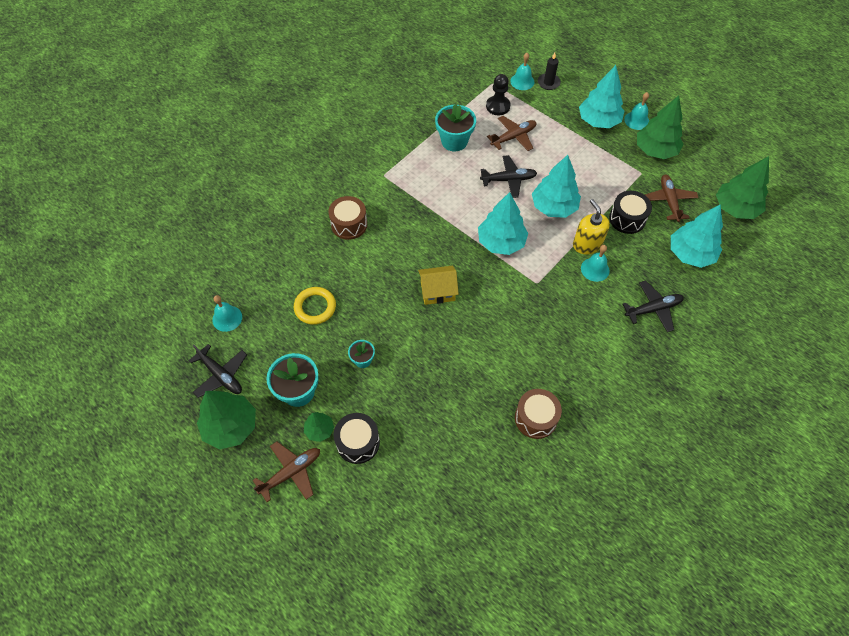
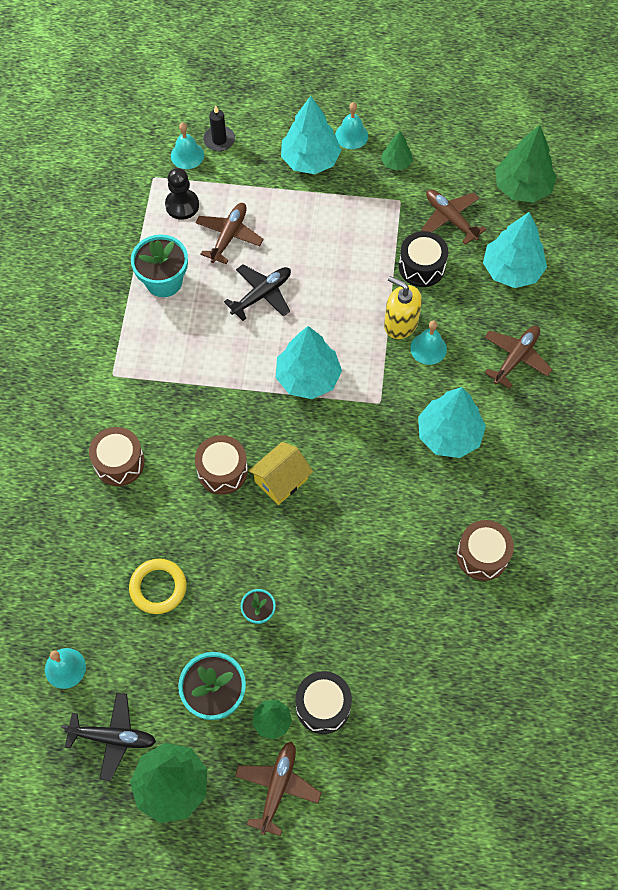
camera: 35 degrees left, 5 degrees up
(406, 265) = (222, 471): none -> brown drum
(553, 207) = (335, 299): turquoise tree -> turquoise tree (449, 435)
(653, 309) = (516, 358): black plane -> brown plane
(655, 150) = (396, 163): green tree -> green tree, size x0.52

